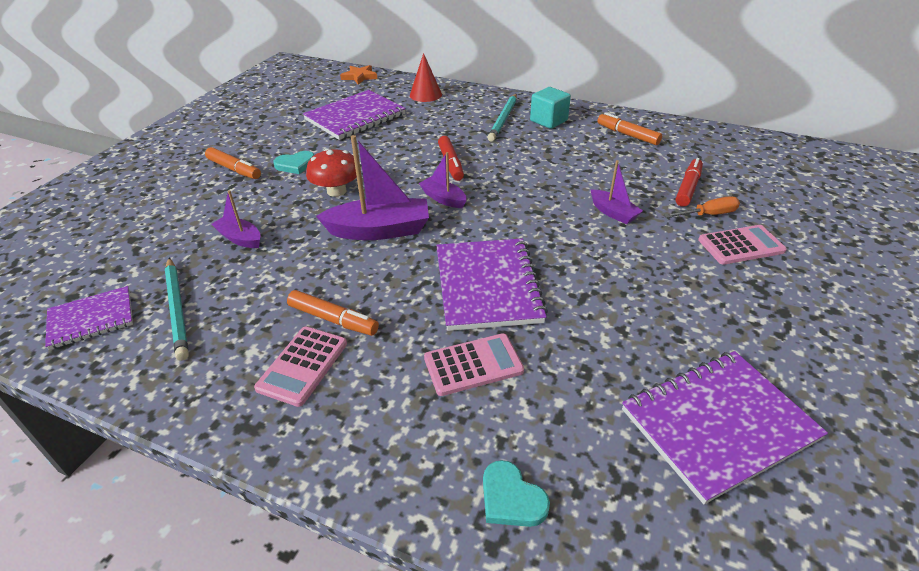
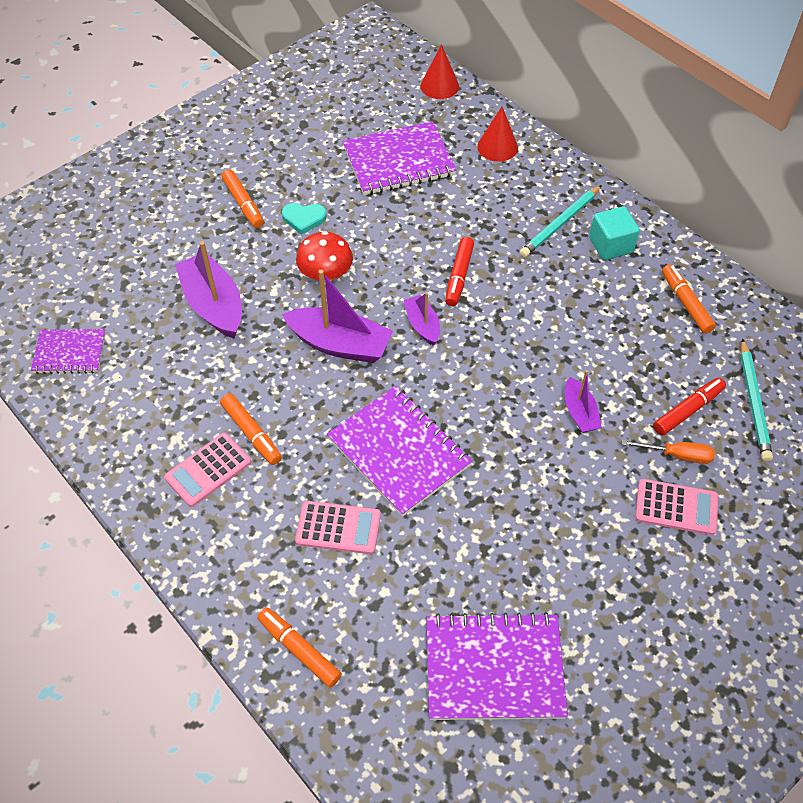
camera: 25 degrees right, 15 degrees up
(177, 309) = (136, 369): turquoise pencil -> turquoise pencil (753, 402)
(240, 238) = (214, 305): purple boat -> purple boat, size x1.80
(359, 77) = (439, 86): orange star -> red cone
(487, 286) = (399, 452): purple notebook -> purple notebook turned 60 degrees counterclockwise
(511, 498) = (299, 650): turquoise heart -> orange marker

